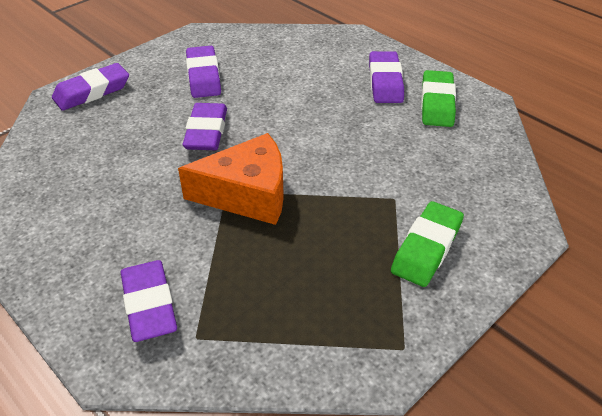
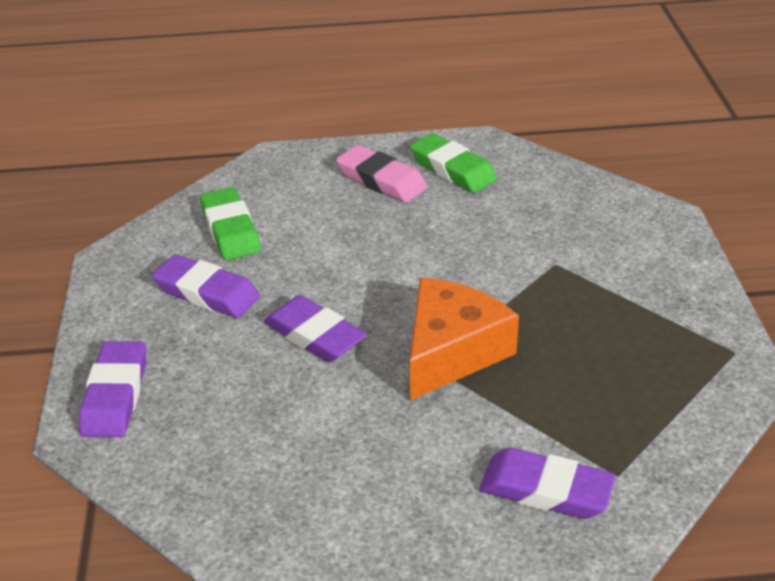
camera: 50 degrees left, 5 degrees down
(385, 82) = (381, 180): purple eraser -> pink eraser
(426, 248) = (635, 279): green eraser -> green eraser (230, 230)

